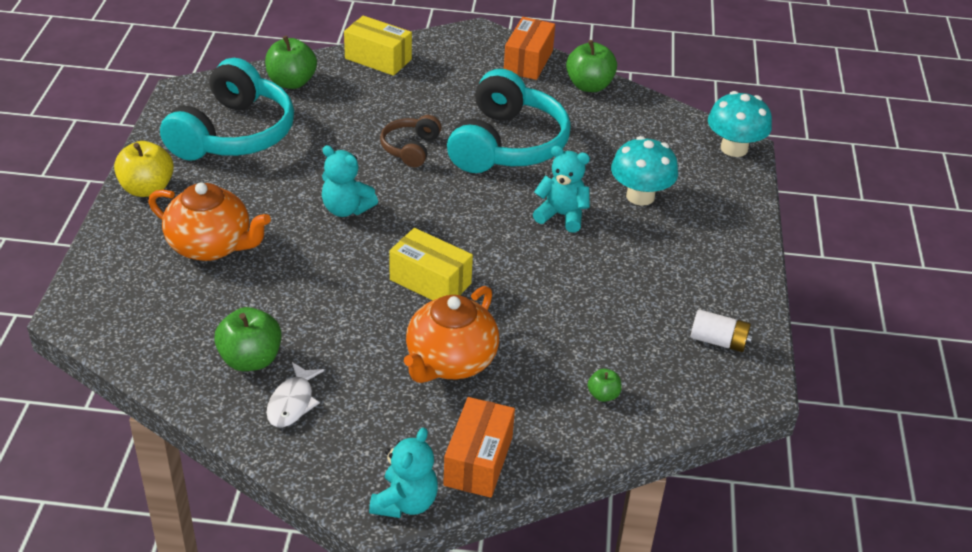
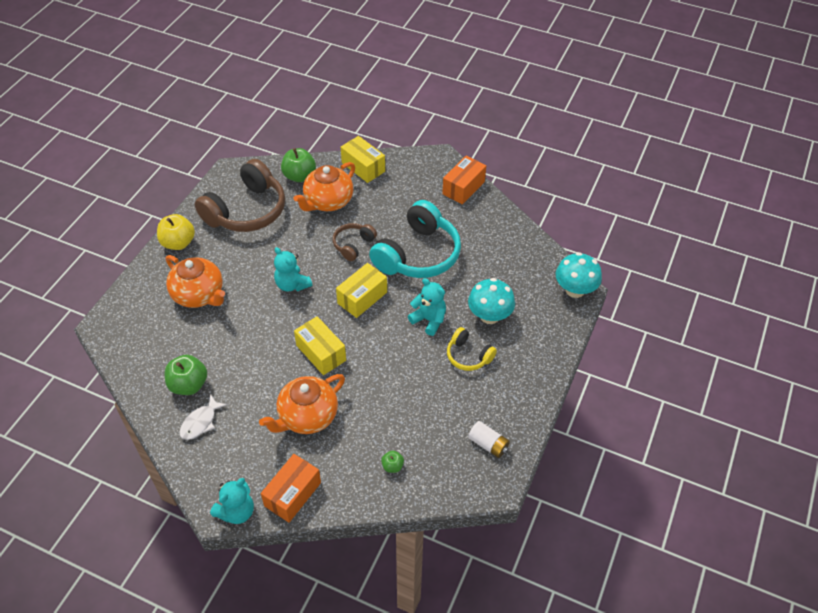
camera: 20 degrees right, 10 degrees up
(233, 134) = (246, 211): turquoise headphones -> brown headphones
(348, 105) = (328, 202): none -> orange teapot
(455, 207) = (362, 298): none -> yellow box
(589, 86) = (496, 216): green apple -> none
(637, 246) = (468, 356): none -> yellow headphones

